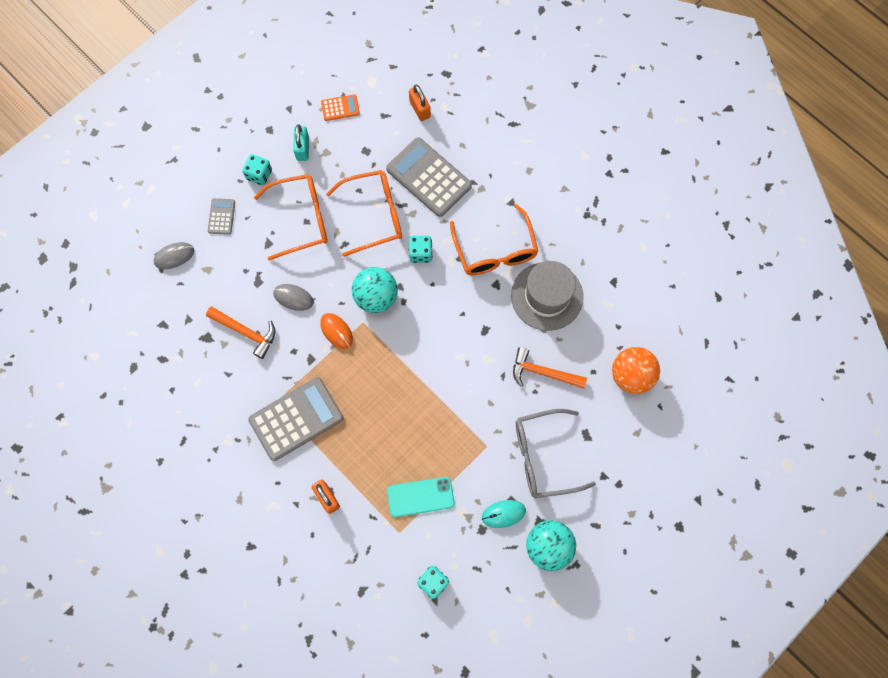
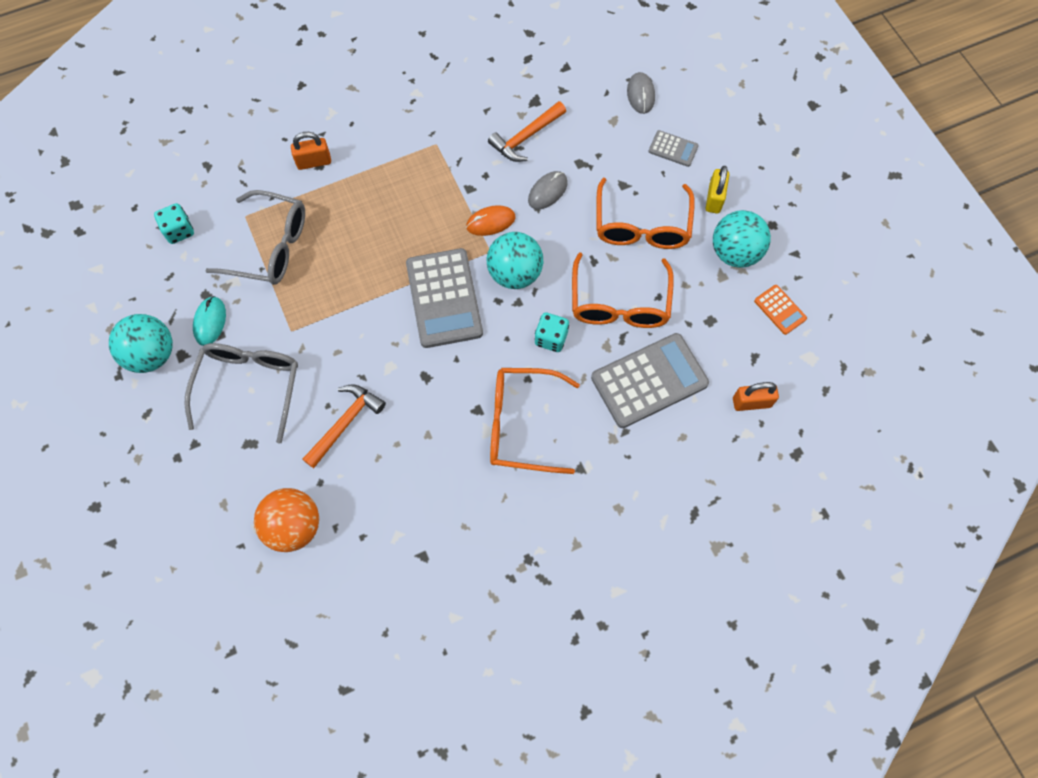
camera: 110 degrees right, 5 degrees down
(259, 175) = (714, 199): turquoise dice -> yellow padlock
(296, 419) = (409, 157): grey calculator -> grey calculator (444, 298)
(303, 148) = (735, 253): turquoise padlock -> turquoise ball
(340, 108) = (780, 310): orange calculator -> orange calculator turned 45 degrees counterclockwise
(420, 496) = (270, 247): turquoise phone -> grey glasses
(547, 296) = (438, 464): grey hat -> none

